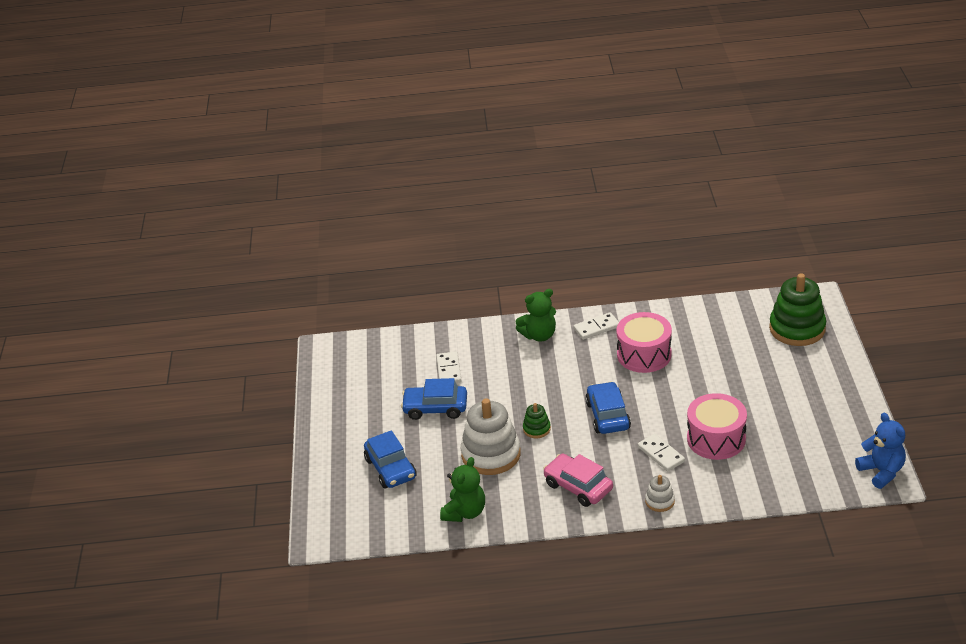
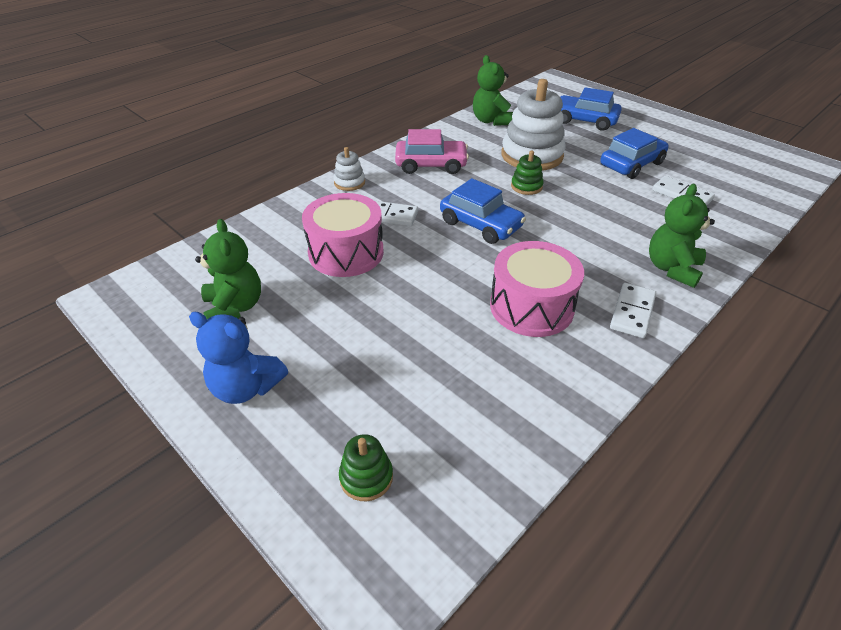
camera: 135 degrees right, 5 degrees up
(797, 328) = (366, 477): green stacking toy -> green stacking toy, size x0.47
(812, 434) = (234, 308): none -> green teddy bear
(881, 472) = (122, 303): blue teddy bear -> blue teddy bear (246, 387)

